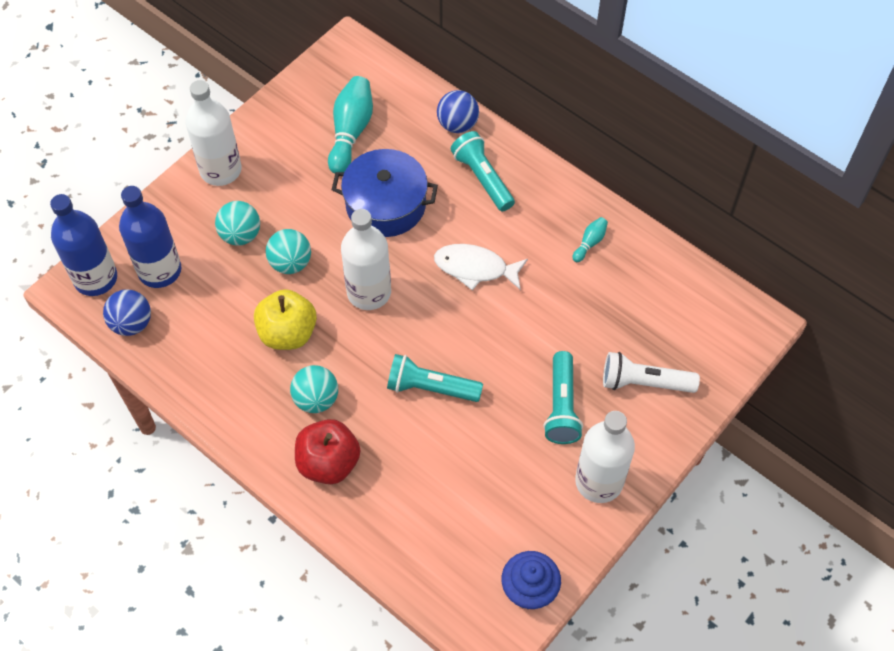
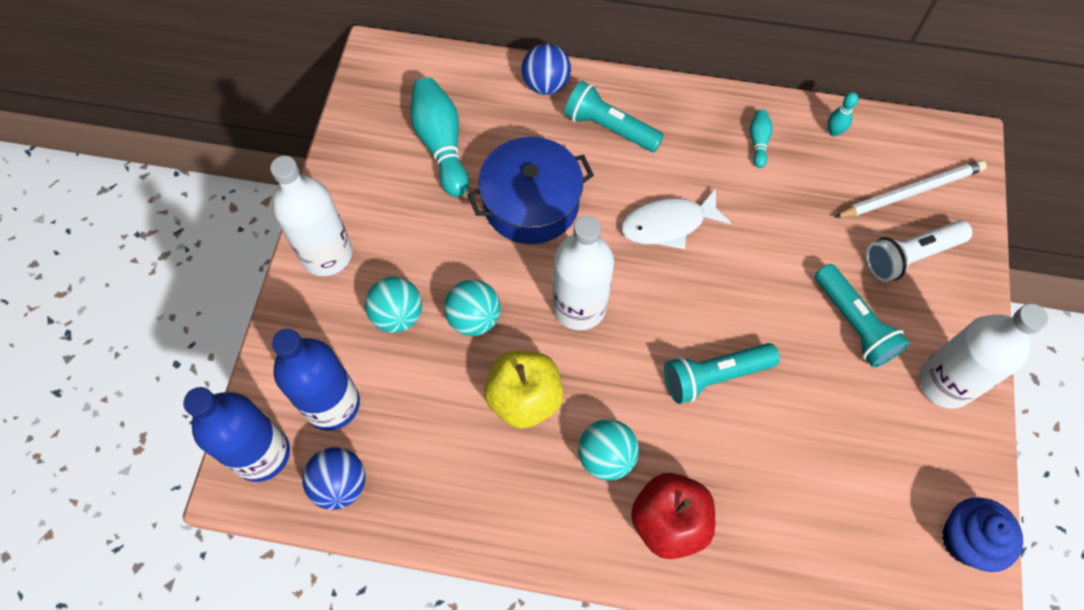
camera: 30 degrees left, 5 degrees up
(656, 264) = (833, 132): none -> turquoise bowling pin
(682, 337) = (910, 192): none -> white pencil

